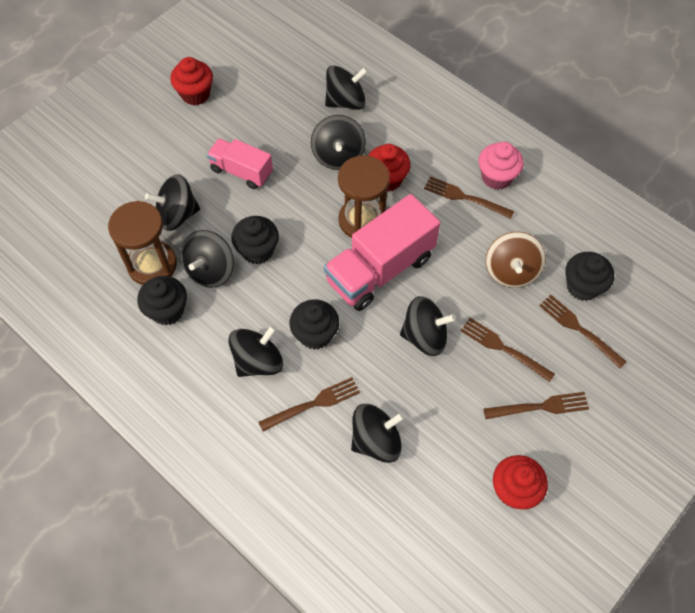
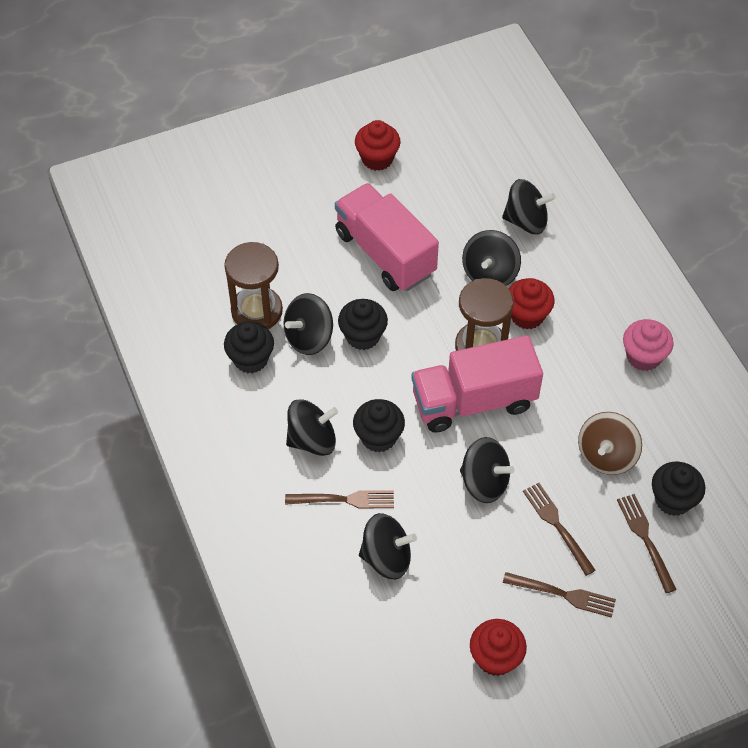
camera: 25 degrees right, 5 degrees down
(177, 215) = (302, 272): black spinning top -> none
(241, 171) = (385, 253): pink truck -> pink truck, size x1.69
(465, 198) = (598, 364): brown fork -> none

